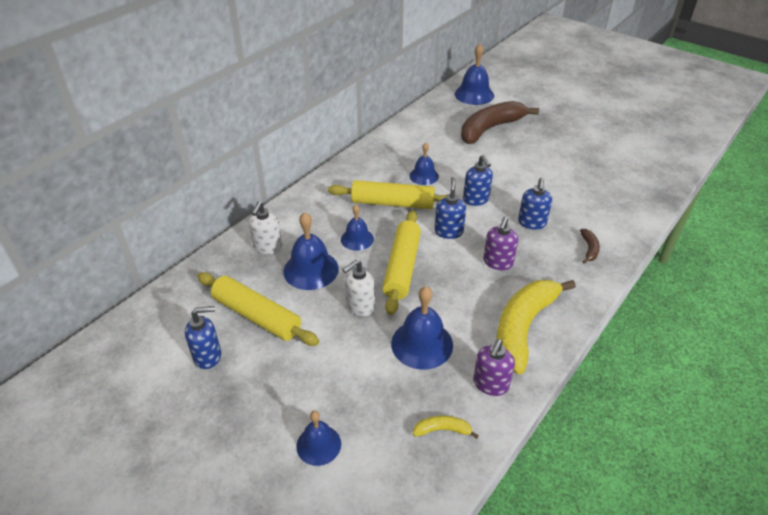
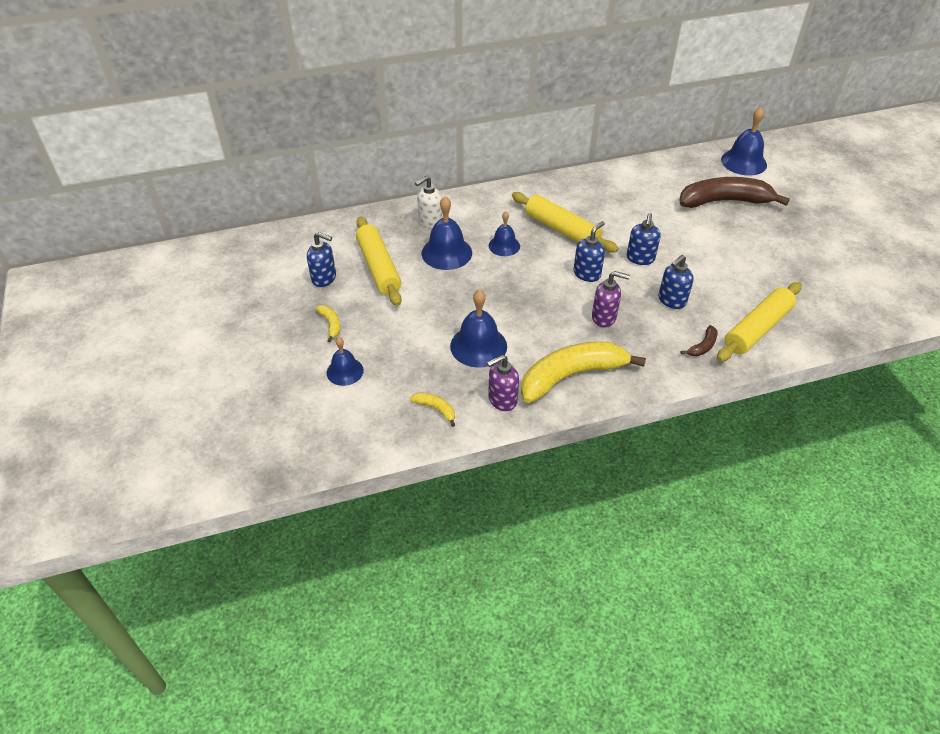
camera: 35 degrees right, 5 degrees up
(258, 402) = (331, 324): none -> yellow banana
(360, 306) = (458, 296): white soap dispenser -> none
(402, 267) = (519, 283): yellow rolling pin -> yellow rolling pin (757, 328)
(424, 176) = (613, 218): blue bell -> none
(498, 262) = (604, 317): purple soap dispenser -> purple soap dispenser turned 135 degrees counterclockwise

